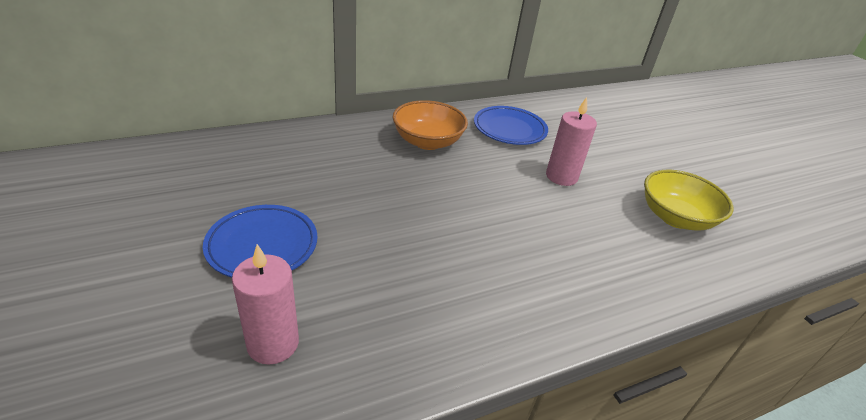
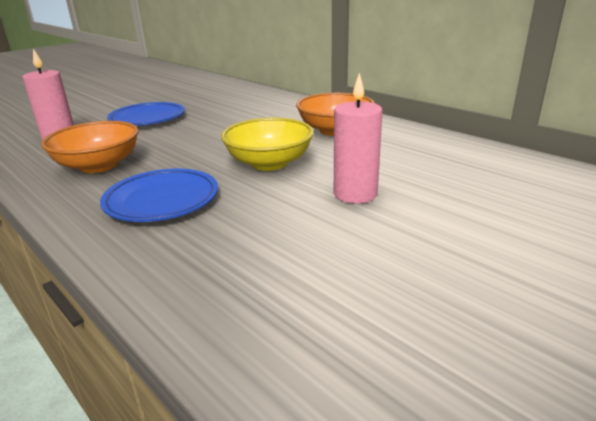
camera: 75 degrees right, 10 degrees down
(419, 307) = (98, 166): none -> orange bowl
(509, 129) = (422, 155): blue plate -> blue plate (162, 200)
(675, 218) = (350, 289): yellow bowl -> yellow bowl (269, 163)

